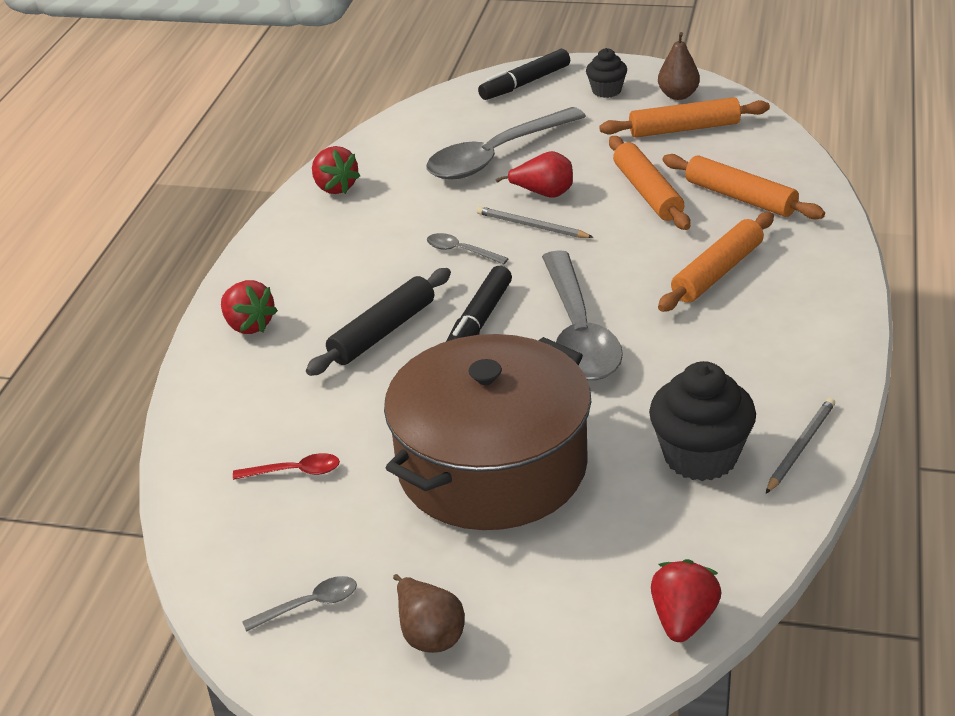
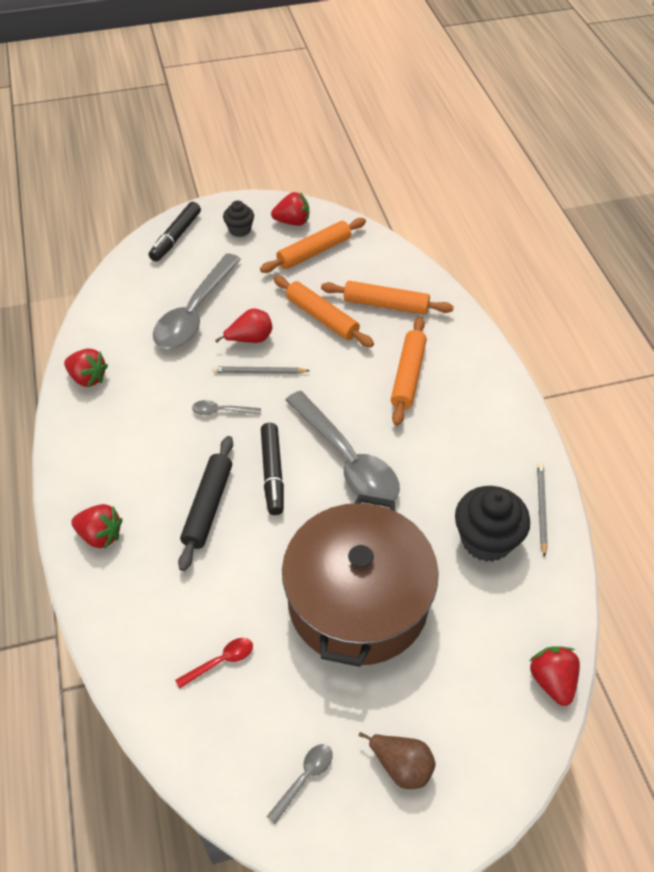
camera: 30 degrees left, 15 degrees up
(678, 95) = (292, 222): brown pear -> red strawberry

